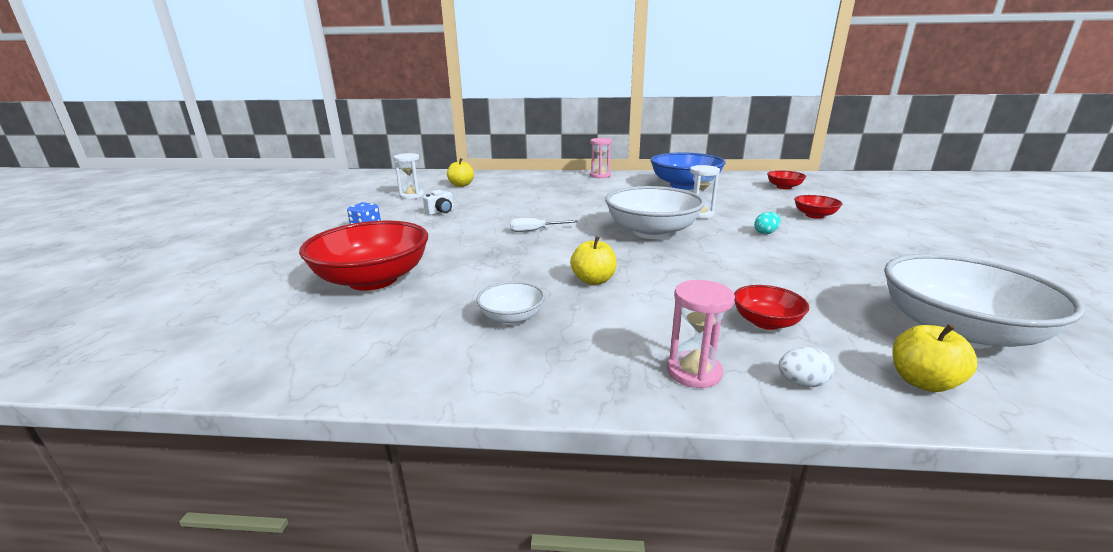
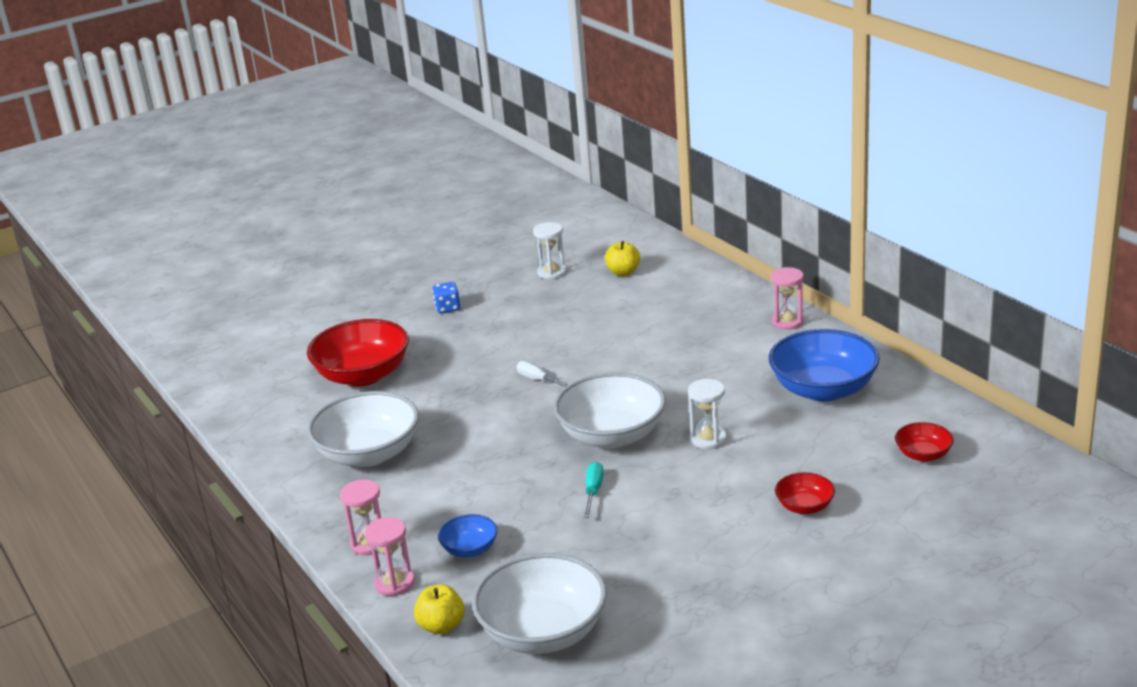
camera: 55 degrees right, 5 degrees up
(440, 212) = (527, 313): white camera -> none
(512, 317) = (369, 454): white bowl -> white bowl, size x2.06
(593, 280) = (463, 456): yellow apple -> none
(723, 255) = (593, 491): none -> turquoise screwdriver
(765, 233) = (693, 494): turquoise egg -> none
(766, 322) = (470, 549): red bowl -> blue bowl
(802, 383) = (394, 583): white egg -> pink hourglass

